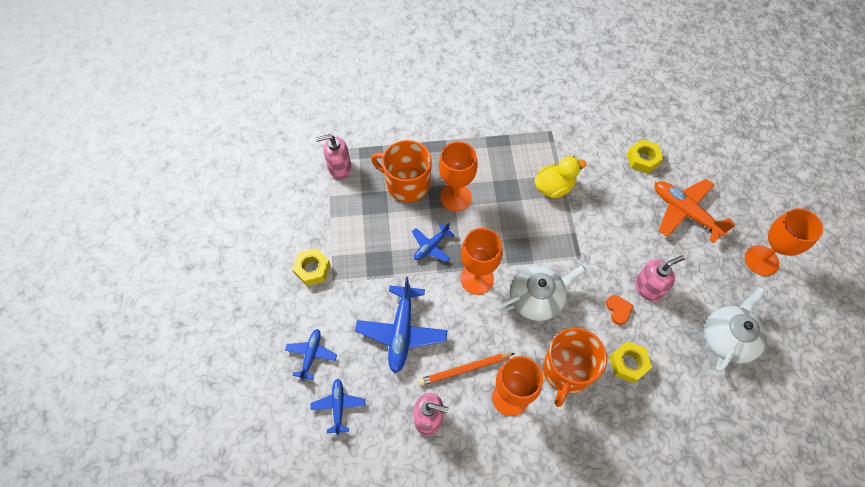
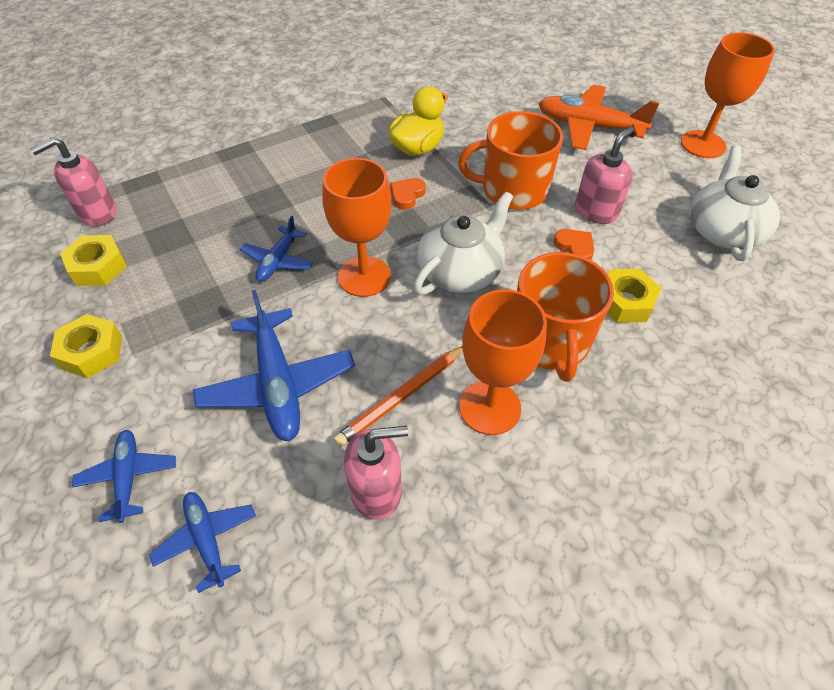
camera: 25 degrees left, 10 degrees down
(407, 184) = (211, 201): orange mug -> orange mug (512, 190)
(455, 197) = (289, 195): orange goblet -> none
(529, 225) = (407, 195): none -> orange heart
(643, 159) = (509, 93): yellow nut -> yellow nut (98, 267)

